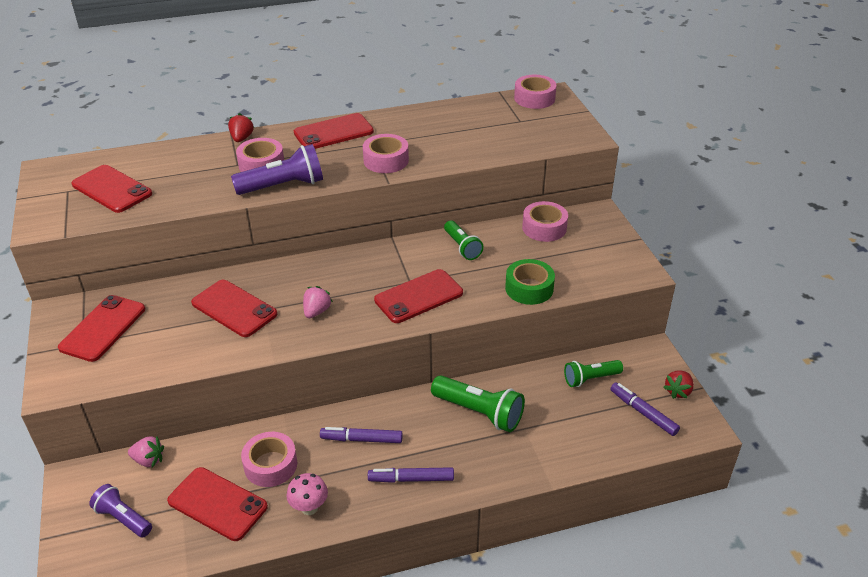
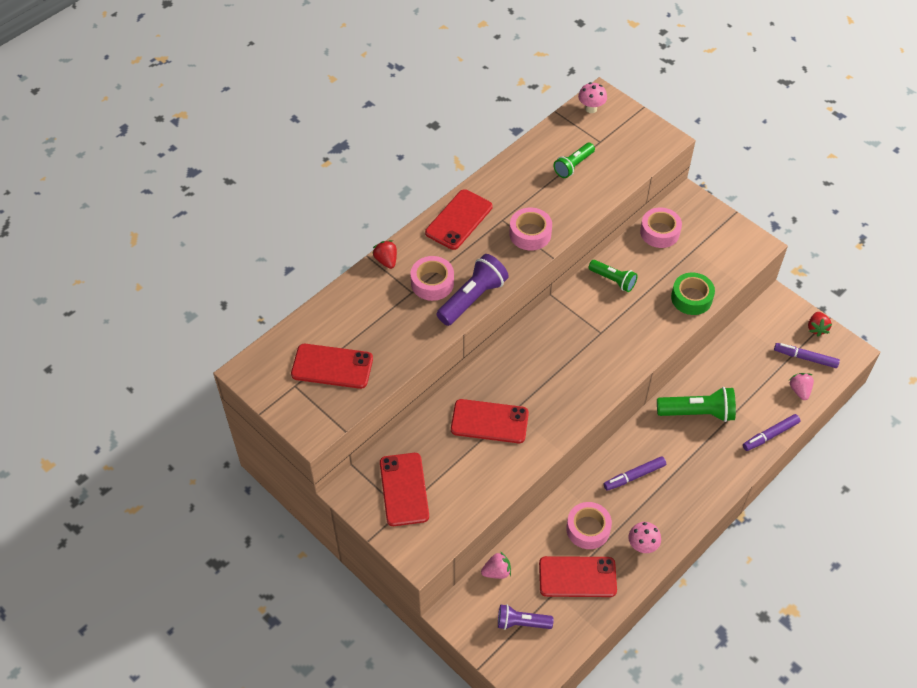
camera: 30 degrees left, 15 degrees up
(317, 311) = (555, 393): pink strawberry -> pink strawberry (799, 390)
(411, 479) = (692, 489): purple marker -> purple marker (770, 435)
(418, 296) = (618, 343): red phone -> none
(534, 98) = (591, 109): pink tape -> pink mushroom
(590, 379) = (753, 346): green flashlight -> green flashlight (573, 165)

